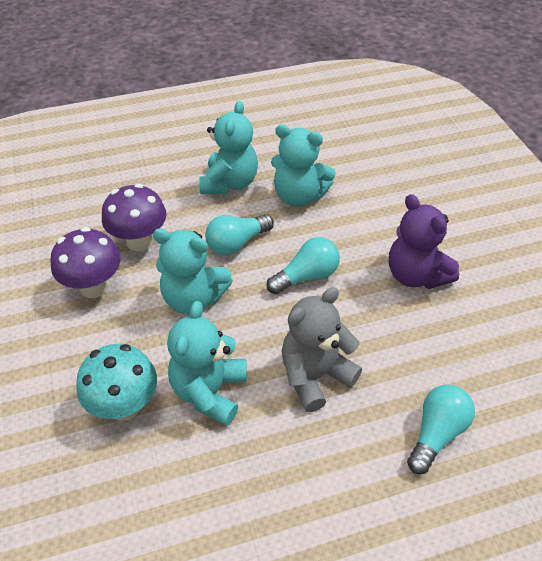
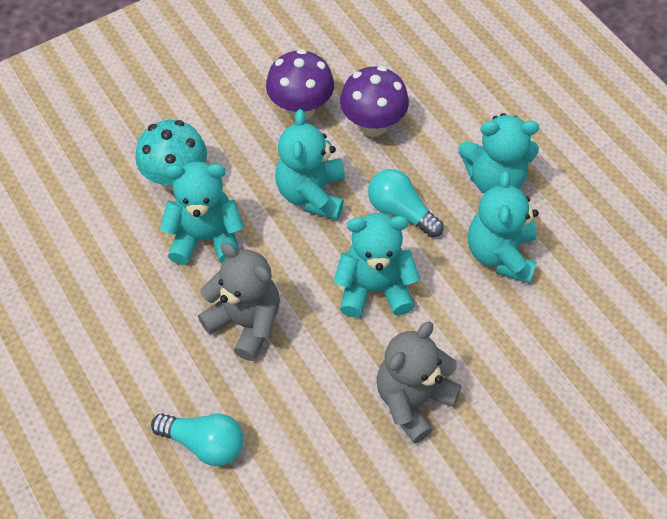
camera: 75 degrees right, 10 degrees up
(306, 276) = (374, 288): turquoise light bulb -> turquoise teddy bear
(416, 275) = (413, 400): purple teddy bear -> grey teddy bear

